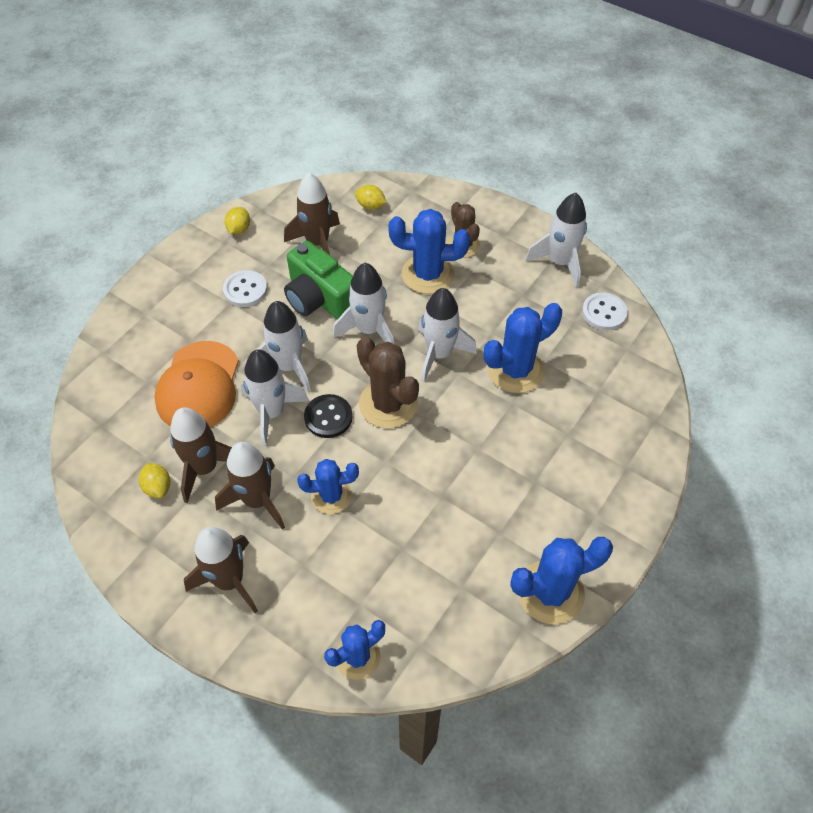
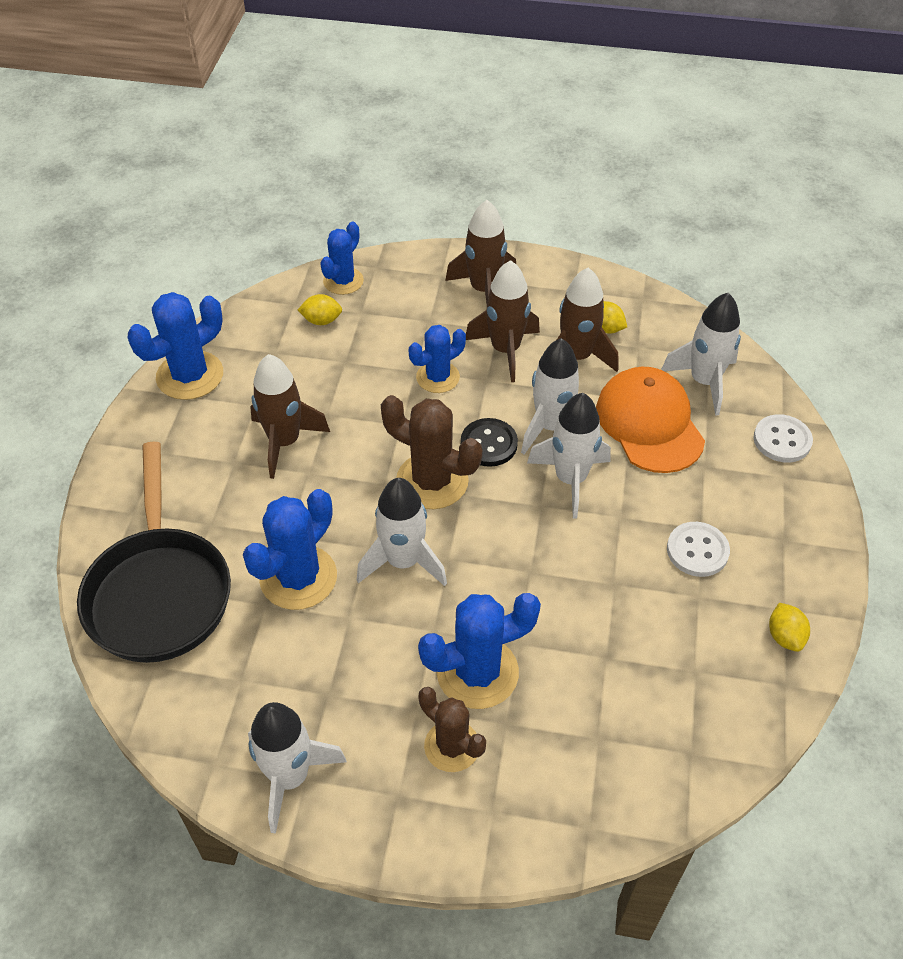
camera: 155 degrees right, 5 degrees down
(317, 243) = (661, 659): brown rocket -> brown rocket (285, 442)
(320, 298) = (597, 577): green camera -> none
(369, 330) = (507, 559): white rocket -> white rocket (704, 382)
(370, 206) = (633, 763): yellow lemon -> yellow lemon (321, 321)
(604, 313) = (201, 711): white button -> white button (782, 440)
(616, 396) = (159, 592): none -> black pan

